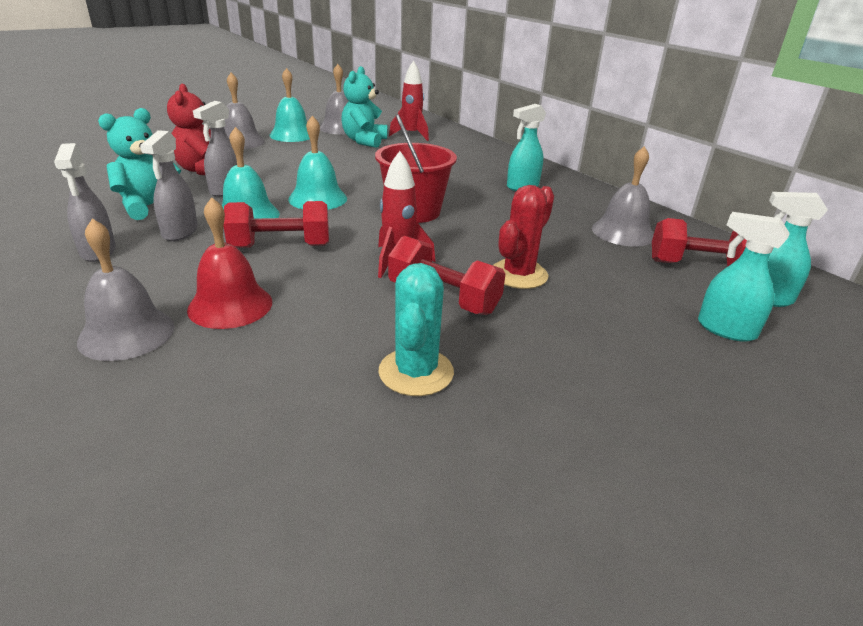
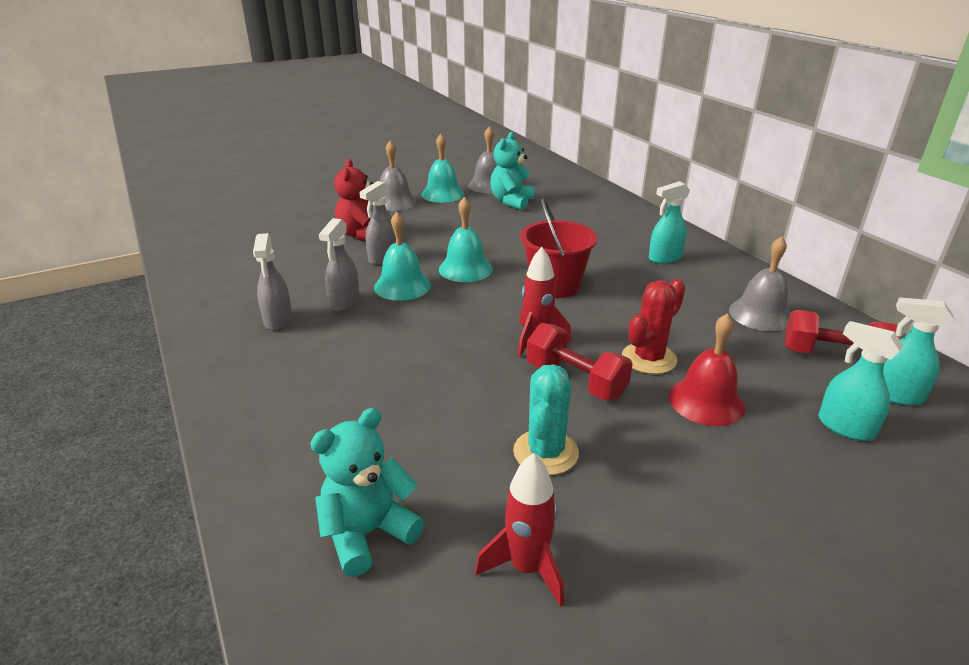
camera: 10 degrees right, 0 degrees up
(126, 333) = (306, 401): grey bell -> none
(149, 207) = (317, 275): turquoise teddy bear -> turquoise teddy bear (368, 533)
(230, 305) = (389, 379): red bell -> red bell (706, 401)
(280, 246) = (431, 320): red dumbbell -> none
(411, 135) = (558, 194): red rocket -> red rocket (527, 568)

